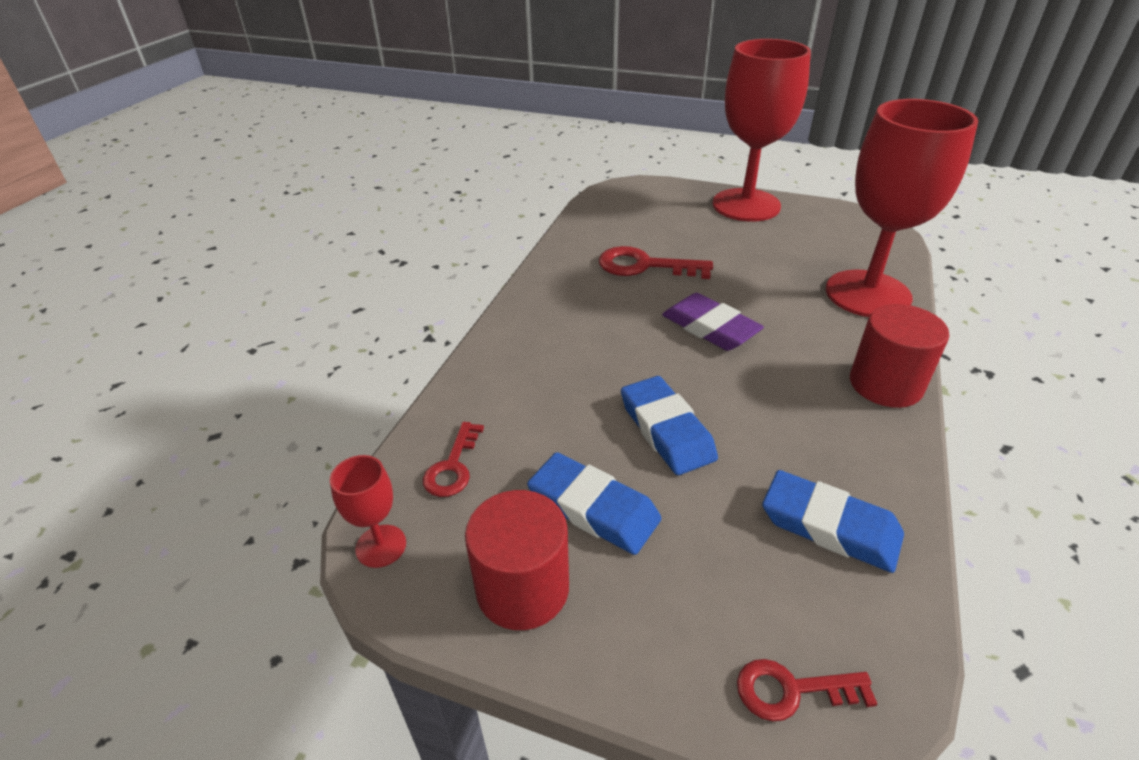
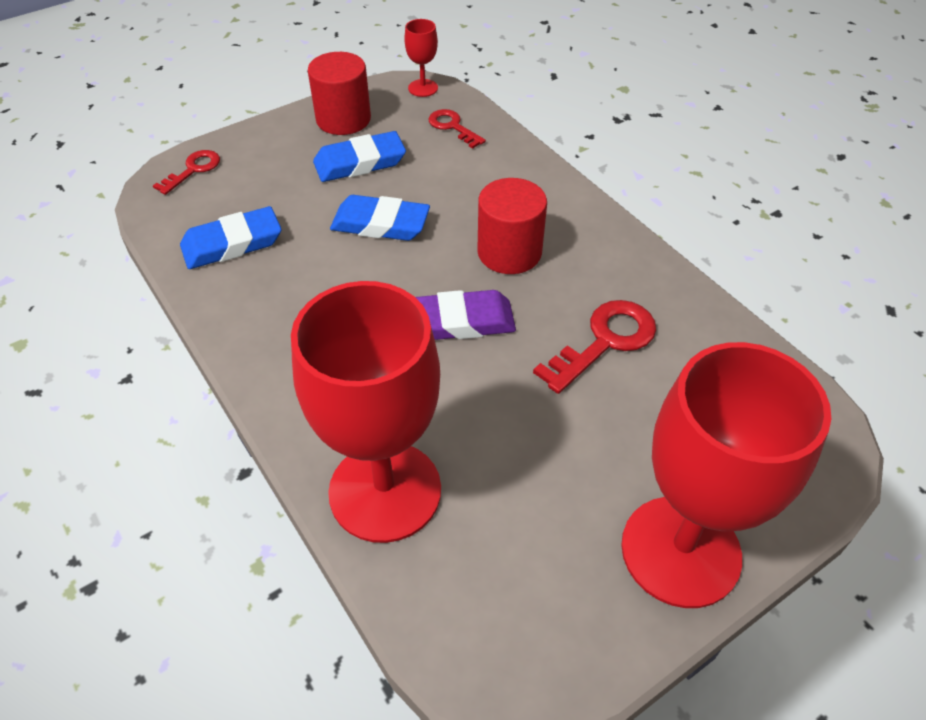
camera: 125 degrees right, 10 degrees up
(885, 384) = (278, 377): red cylinder -> red cylinder (509, 252)

